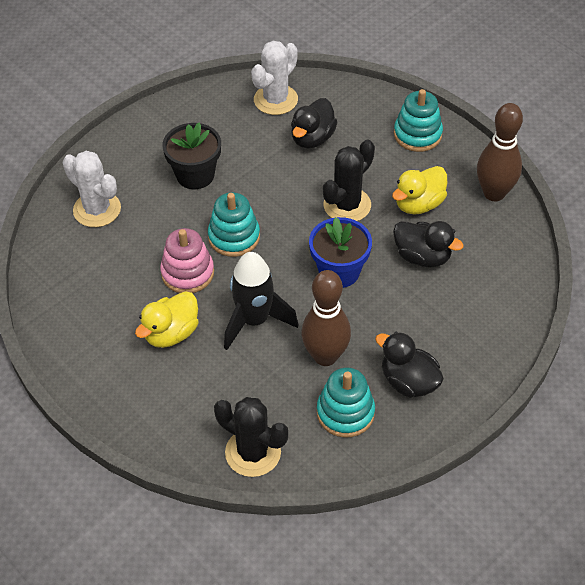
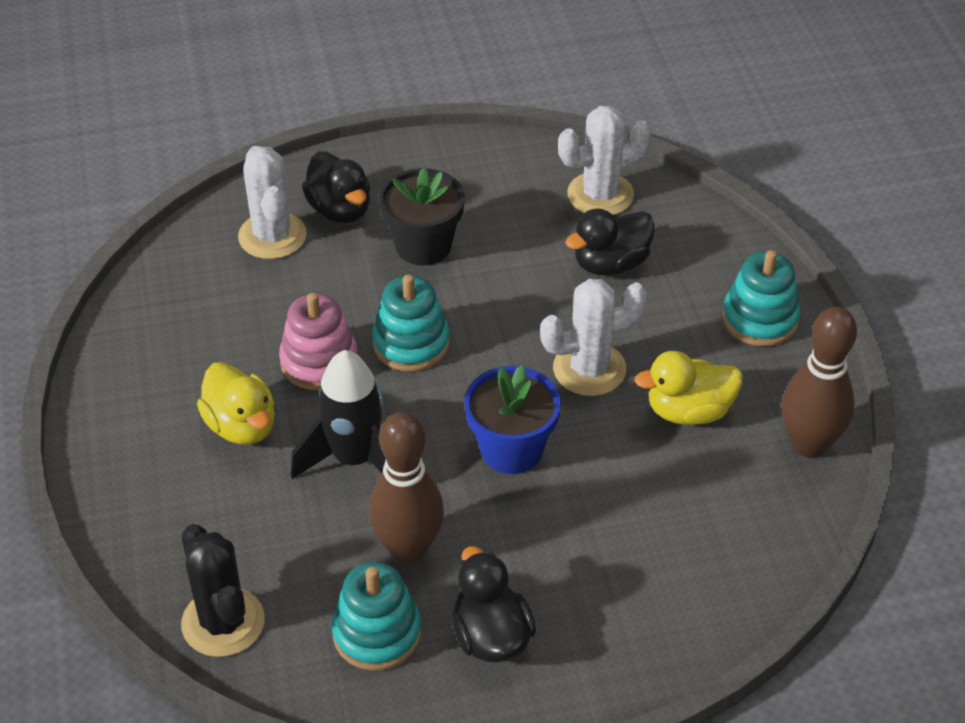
camera: 30 degrees right, 5 degrees down
(171, 333) = (241, 426): yellow duck -> yellow duck turned 105 degrees counterclockwise
(347, 205) = (589, 369): black cactus -> white cactus
(422, 256) = (639, 482): black duck -> black duck (340, 210)

